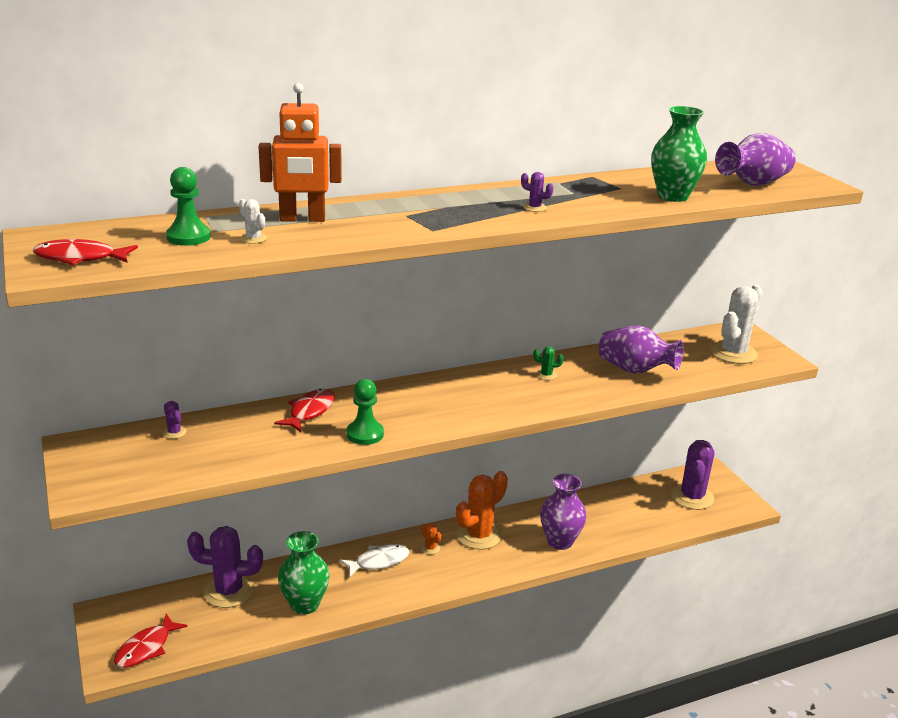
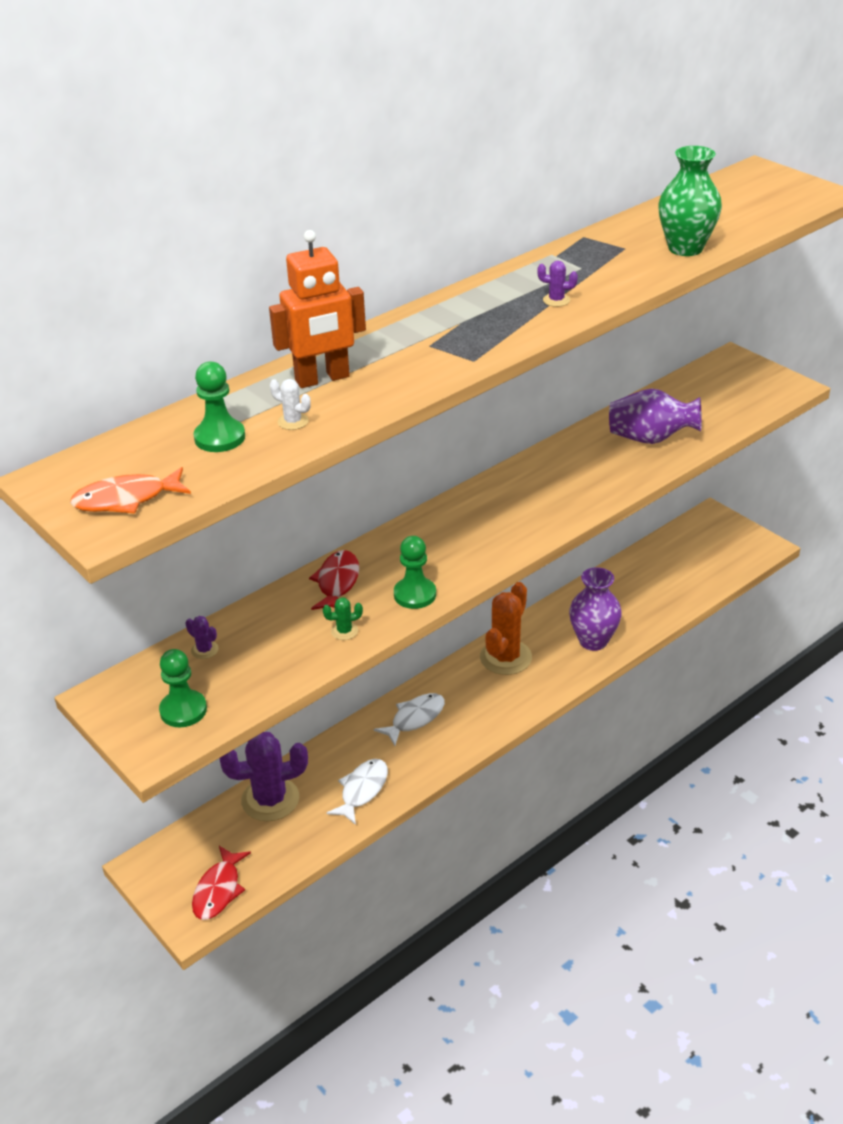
camera: 15 degrees left, 10 degrees up
(80, 258) = (126, 499): red fish -> orange fish
(125, 469) = (183, 710): none -> green pawn
(304, 604) = (362, 790): green vase -> white fish
(430, 548) = (462, 687): orange cactus -> none
(546, 375) = (562, 469): green cactus -> green cactus (344, 631)
(692, 497) = (704, 551): purple cactus -> none
(733, 353) = (739, 391): white cactus -> none
(753, 184) = (754, 209): purple vase -> none

